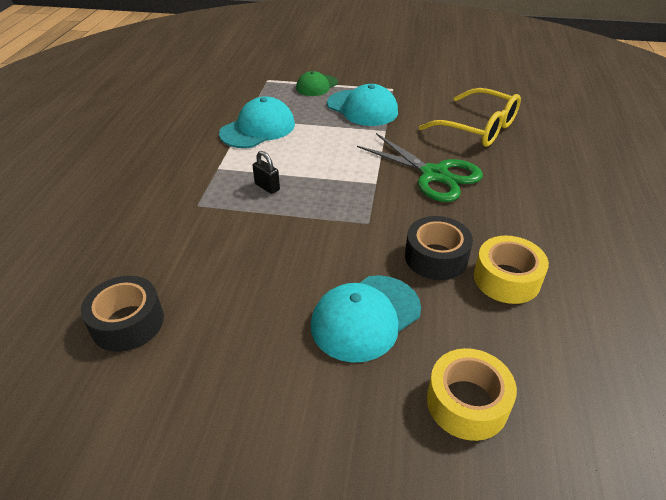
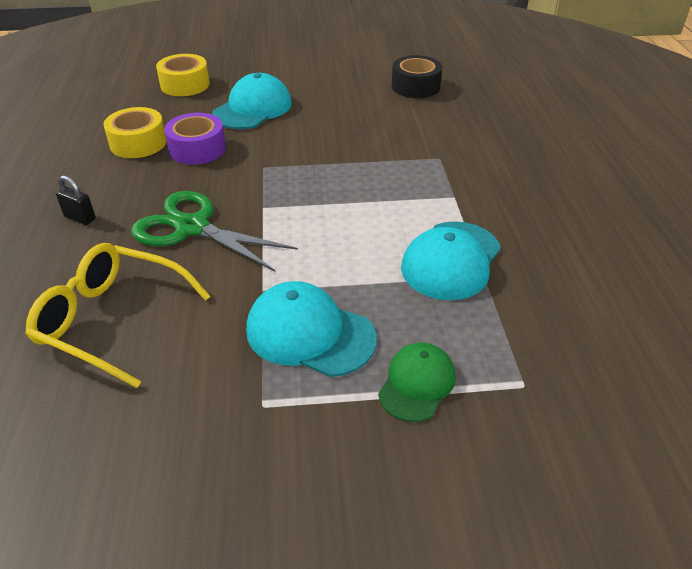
camera: 165 degrees right, 0 degrees up
(267, 187) = (382, 184): black padlock -> black padlock (80, 218)
(436, 257) = (197, 149): black tape -> purple tape

